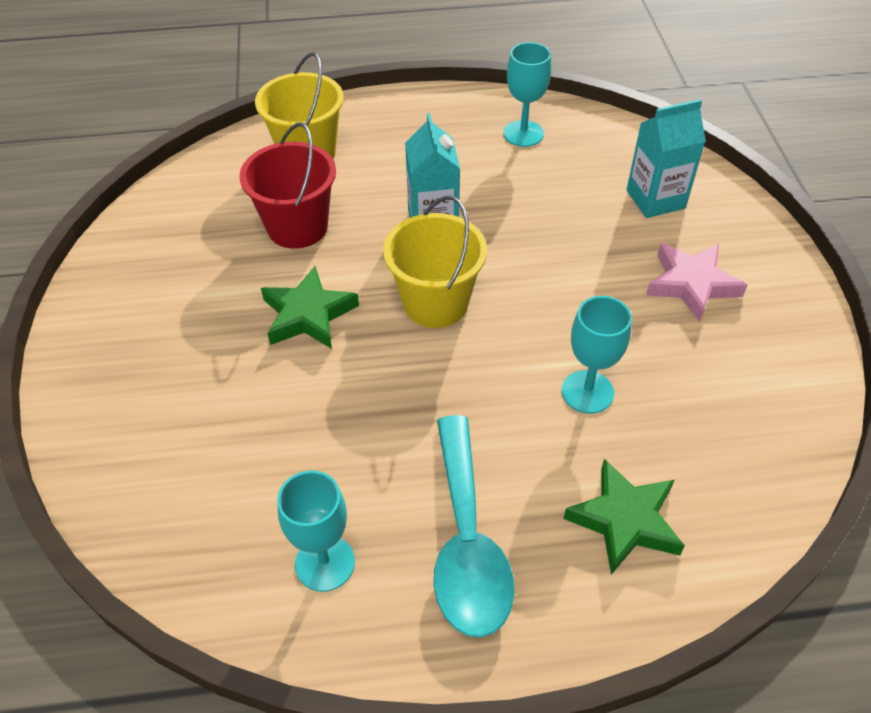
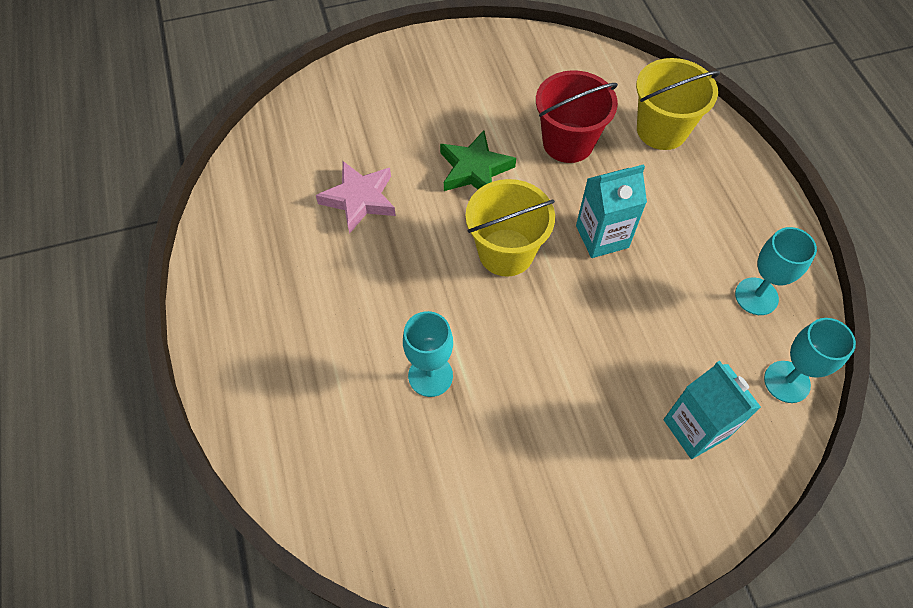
camera: 80 degrees right, 10 degrees up
(325, 563) = (263, 223): turquoise goblet -> turquoise goblet (786, 382)
(466, 540) = (285, 303): turquoise spoon -> none
(624, 520) = (309, 409): green star -> none
(691, 284) = (579, 464): pink star -> pink star (359, 199)

